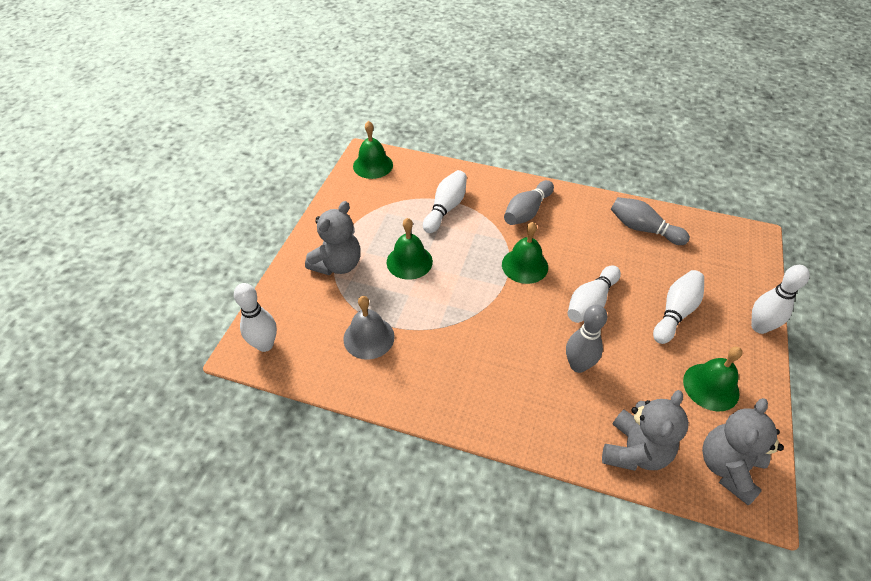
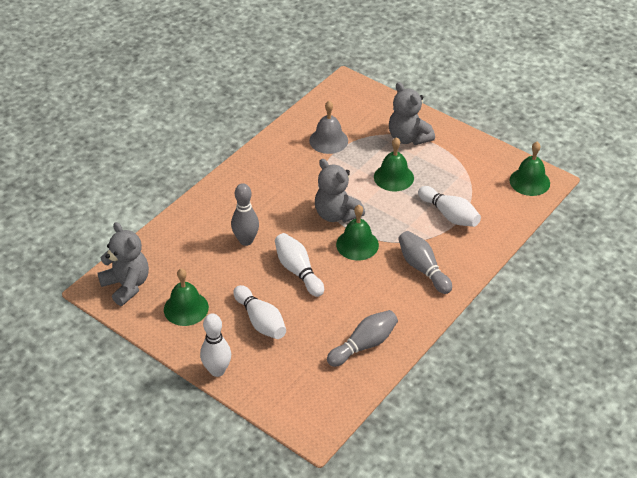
camera: 110 degrees right, 5 degrees down
(265, 344) = (348, 92): white bowling pin -> none
(635, 451) = (167, 243): grey teddy bear -> grey teddy bear (336, 214)

